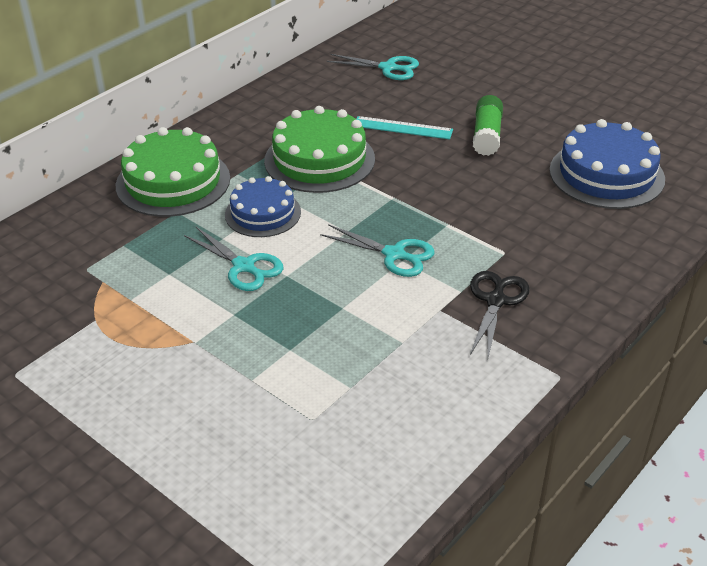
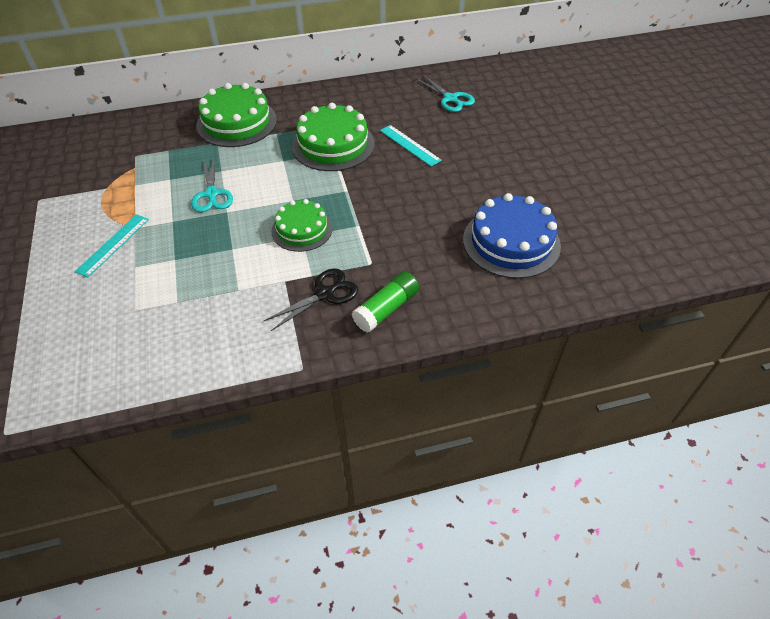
camera: 35 degrees right, 10 degrees up
(192, 372) = (113, 245): none -> turquoise ruler
(263, 213) = (260, 165): blue cake -> none
(394, 254) = (302, 229): turquoise scissors -> green cake
(487, 135) = (459, 175): green glue stick -> green glue stick (386, 309)

